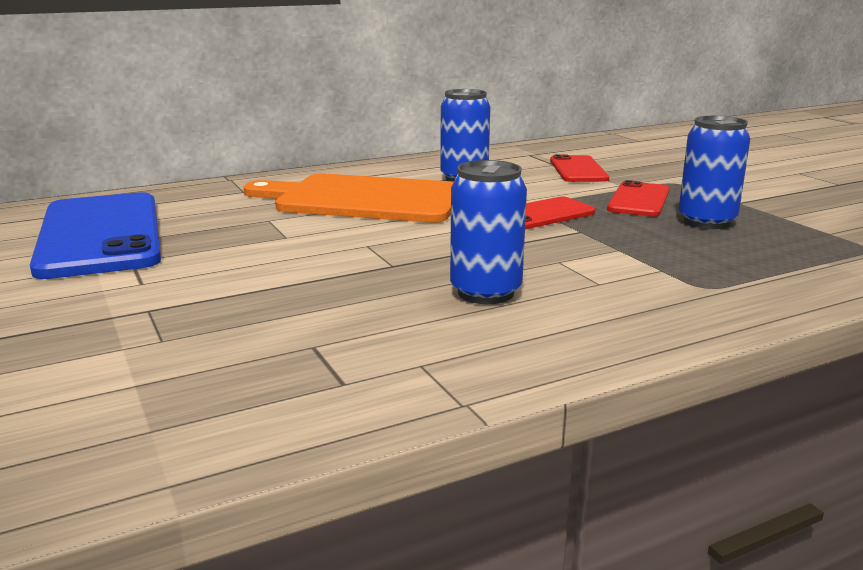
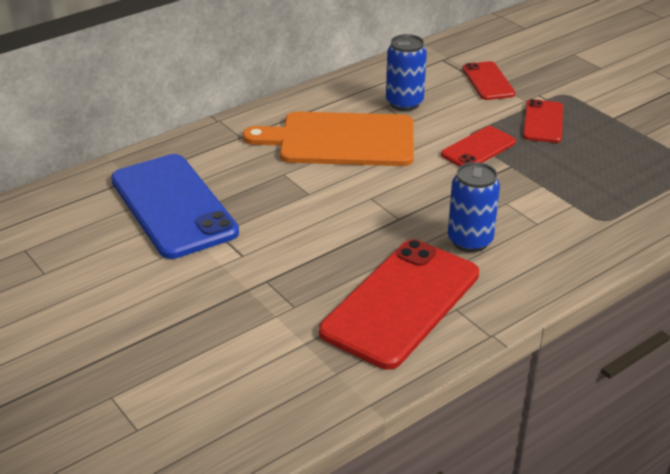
camera: 10 degrees left, 15 degrees up
(333, 349) = (401, 303): none -> red phone
(706, 222) = (594, 146): blue can -> none

